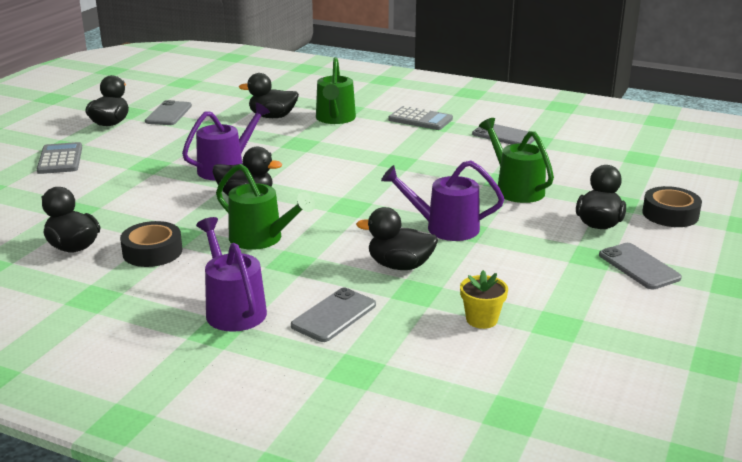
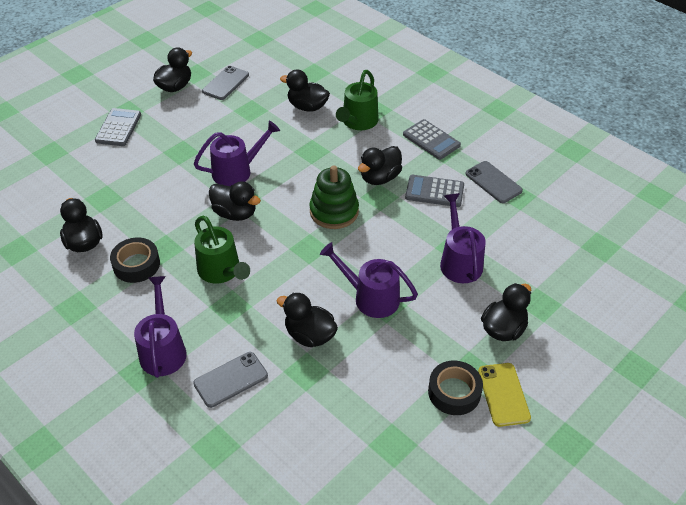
camera: 20 degrees right, 20 degrees up
(357, 178) = (334, 212): none -> green stacking toy
(387, 150) = (380, 178): none -> black duck
(451, 150) = (434, 191): none -> grey calculator
(481, 319) = (337, 419): yellow flower pot -> none
(515, 189) = (459, 261): green watering can -> purple watering can
(639, 266) = (503, 394): grey phone -> yellow phone
(670, 214) = (576, 333): black tape -> black tape (454, 392)

